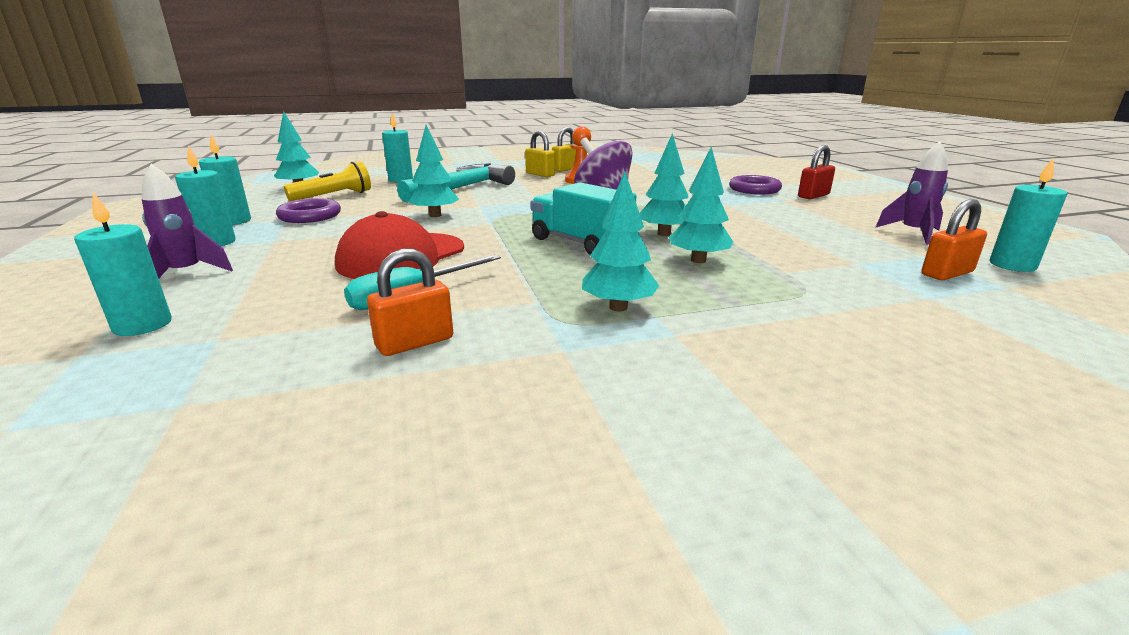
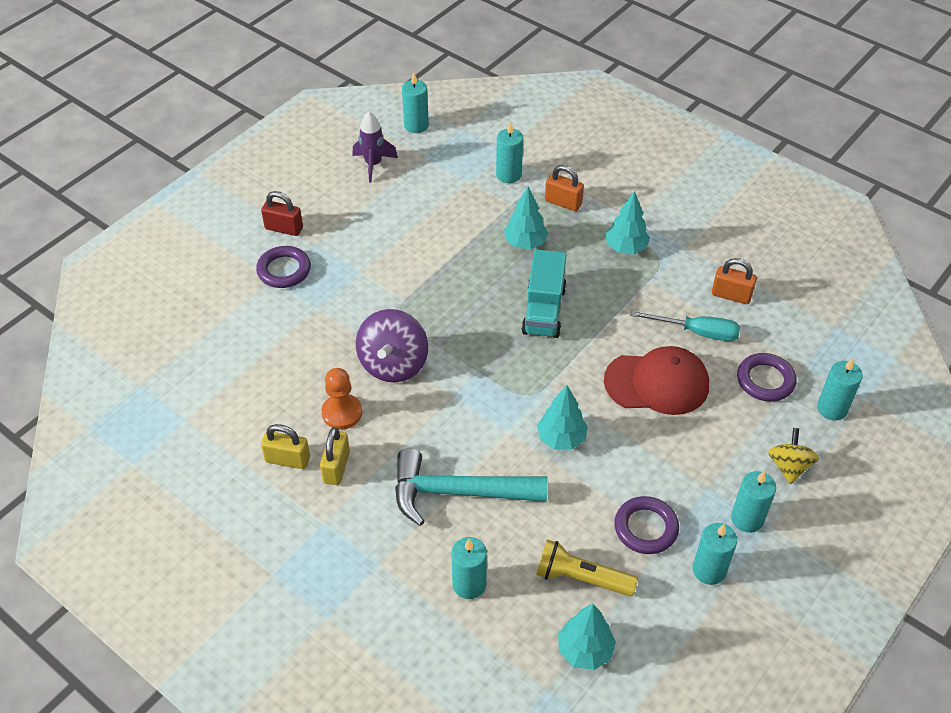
camera: 125 degrees left, 25 degrees up
(186, 274) = (789, 466): purple rocket -> yellow spinning top
(271, 305) = (765, 380): none -> purple ring
(664, 234) = (483, 277): turquoise tree -> none
(859, 285) = (508, 175): none -> turquoise candle
(947, 273) = (456, 147): orange padlock -> orange padlock (563, 202)

